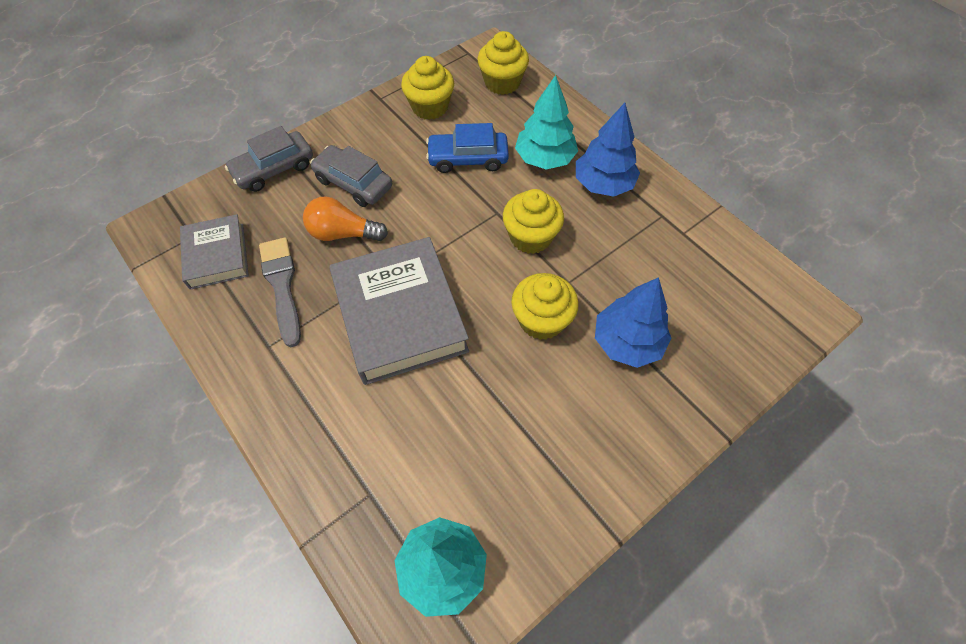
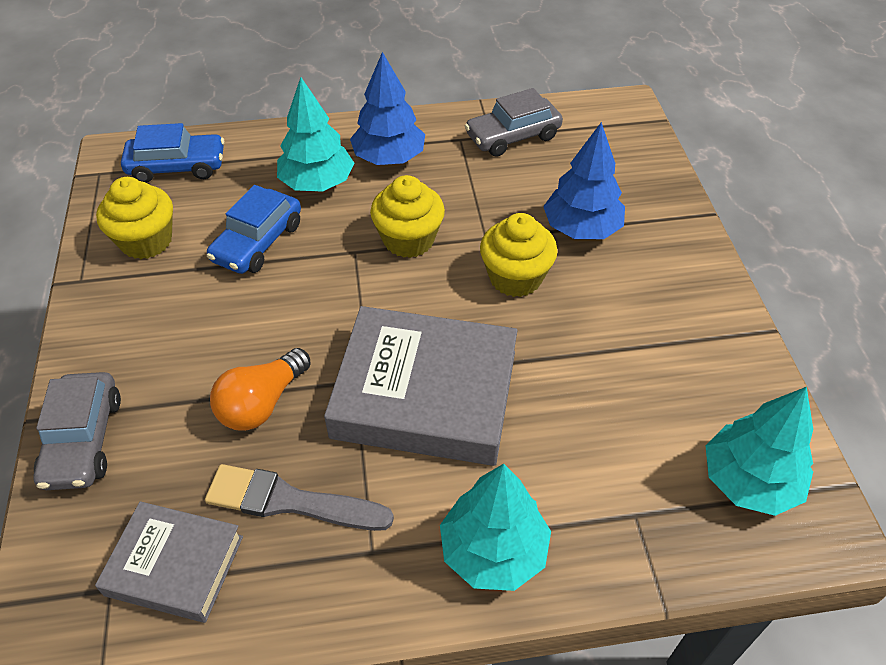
camera: 60 degrees left, 10 degrees down
(299, 414) = (493, 550): none -> turquoise tree
(353, 183) = (193, 361): grey car -> grey car (513, 136)
(502, 83) = (177, 167): yellow cupcake -> blue car

